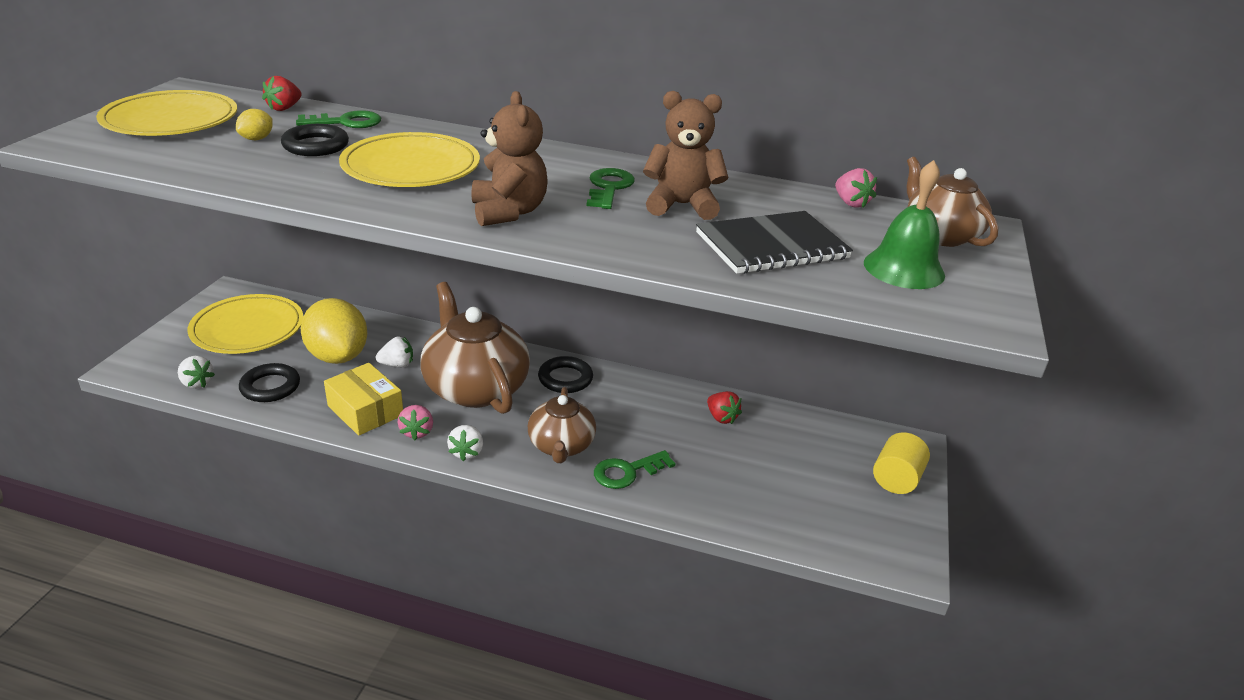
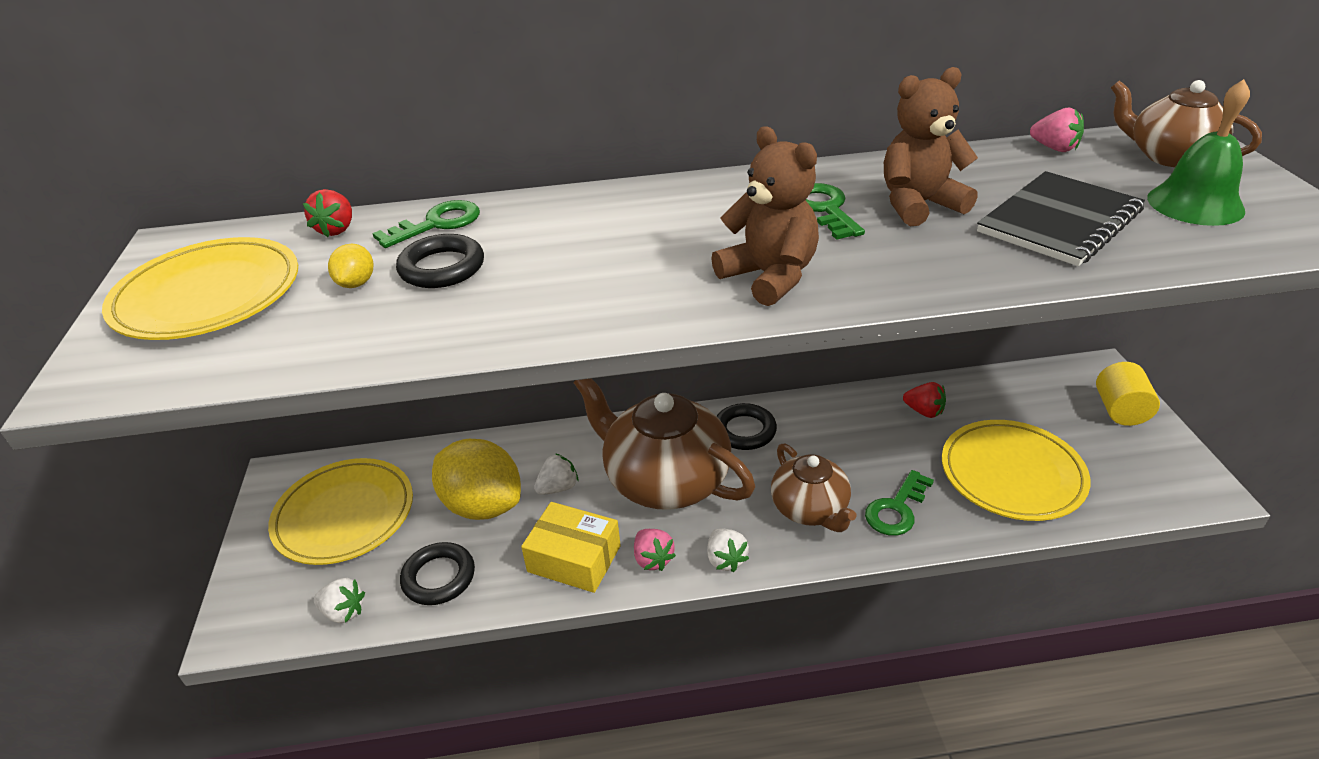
camera: 20 degrees left, 5 degrees up
(411, 167) = (589, 257): yellow plate -> yellow plate (1012, 474)

